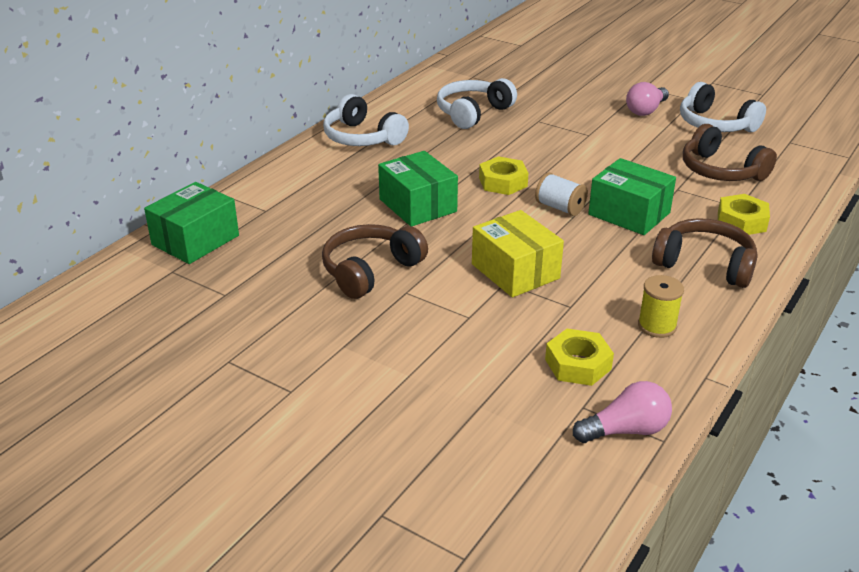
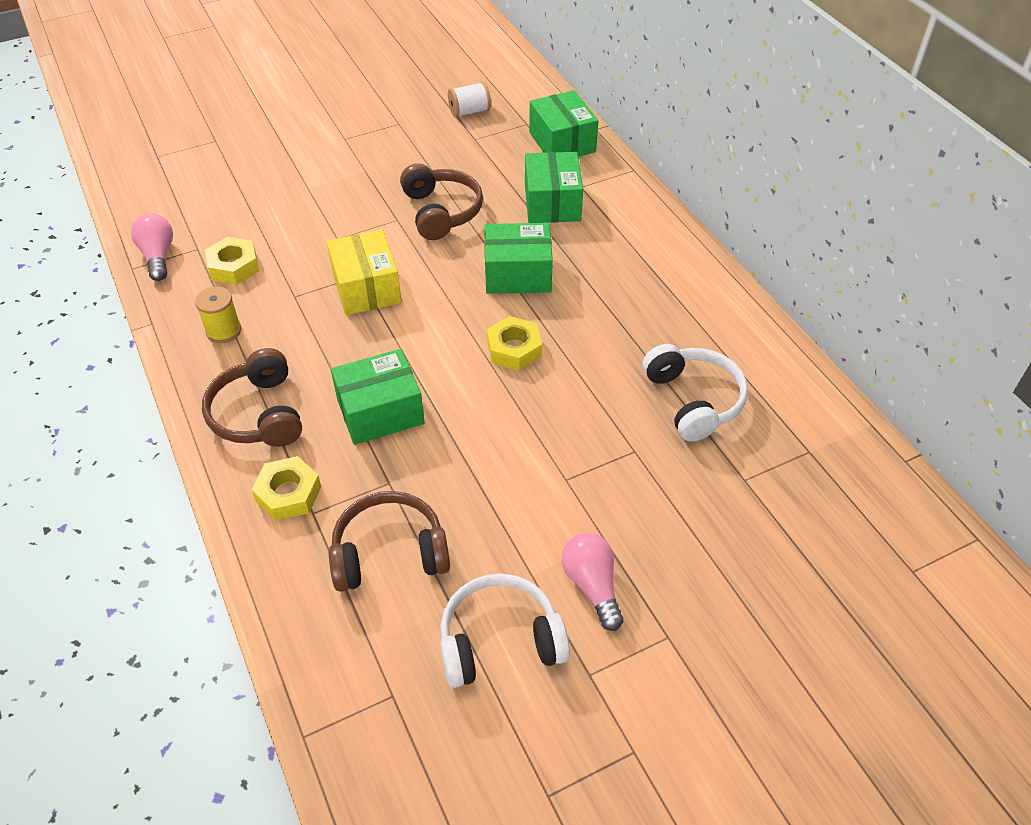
camera: 120 degrees right, 15 degrees up
(304, 217) = (552, 203): none -> green box
(362, 138) = (685, 287): white headphones -> none
(515, 271) = (366, 287): yellow box -> yellow box turned 75 degrees clockwise
(560, 208) = (434, 366): white spool -> white spool (469, 111)
(625, 430) = (158, 256): pink light bulb -> pink light bulb turned 150 degrees clockwise
(705, 264) = (258, 414): brown headphones -> brown headphones turned 105 degrees clockwise

